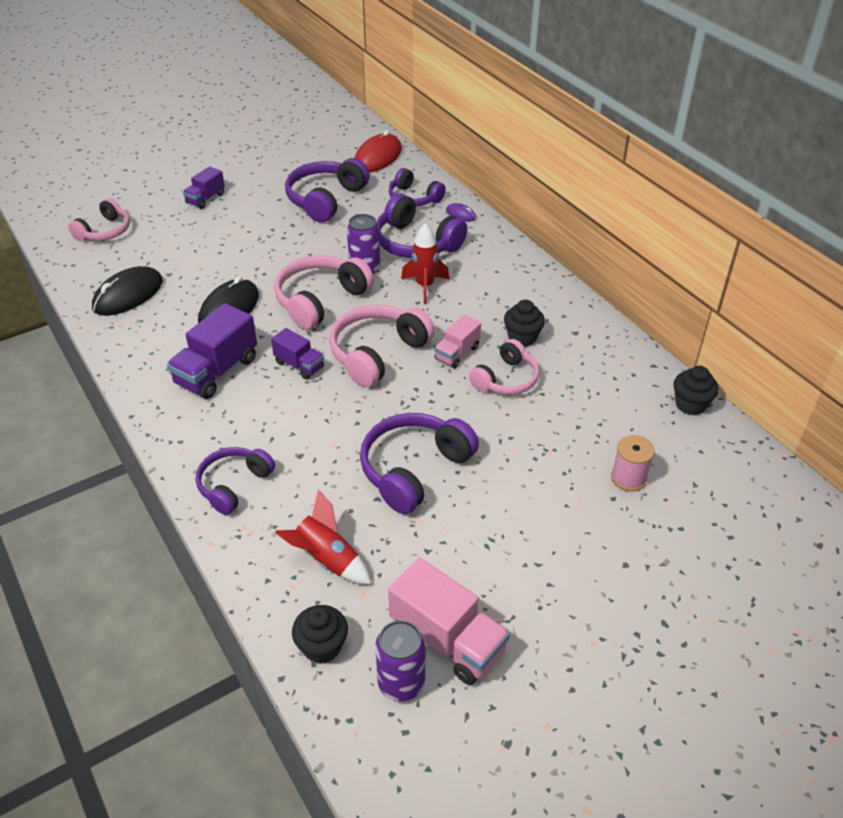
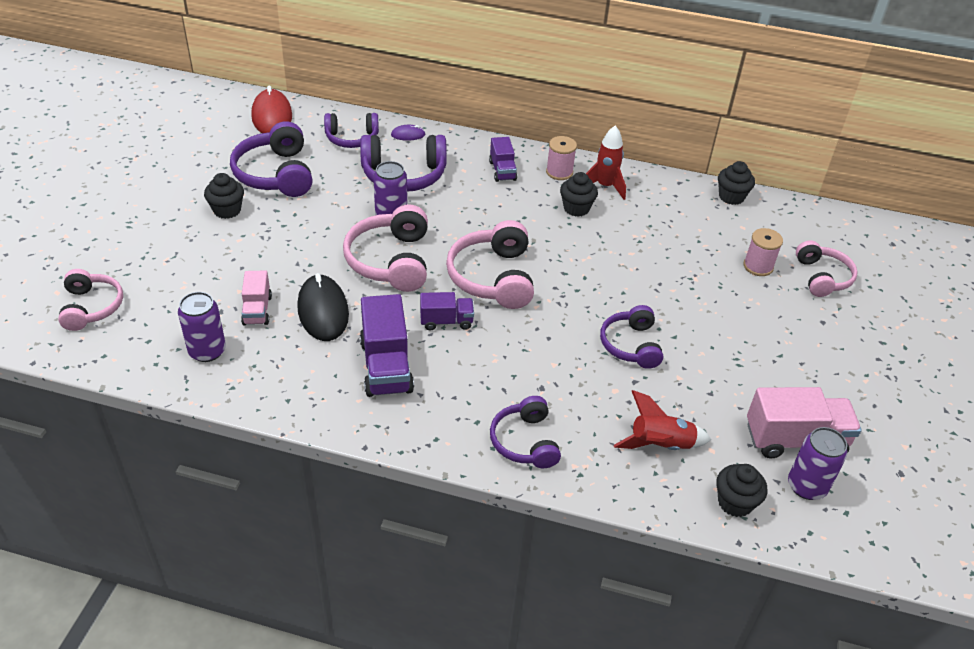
camera: 45 degrees left, 0 degrees up
(128, 295) = (207, 351): black mouse -> purple can
(205, 199) = (156, 226): purple truck -> purple truck (502, 171)
(261, 209) = (227, 210): none -> black cupcake
(414, 469) = (631, 345): purple headphones -> purple headphones, size x0.65
(425, 286) = (458, 206): red rocket -> red rocket (605, 186)
(457, 353) = (548, 244): pink truck -> pink truck (257, 310)
(506, 379) = (605, 244): pink headphones -> pink headphones (822, 277)
(548, 301) = (559, 172): none -> pink spool

